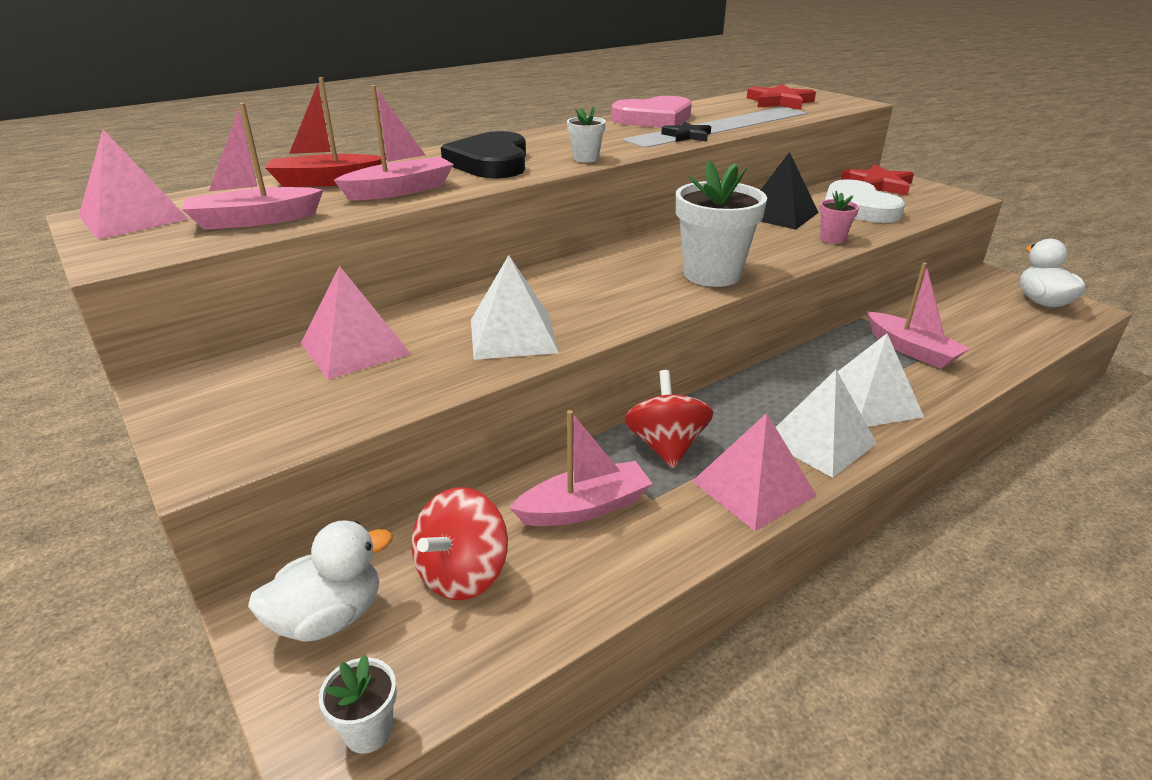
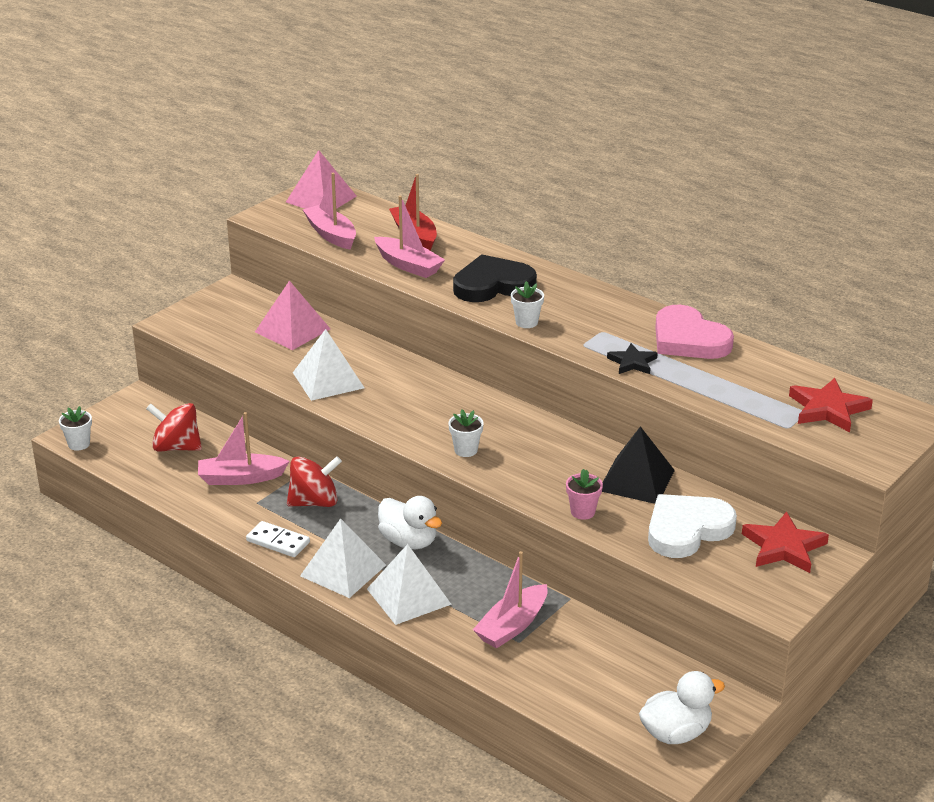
camera: 75 degrees right, 0 degrees up
(329, 617) = (139, 416): white duck -> white duck (409, 541)
(584, 507) = (240, 478): pink boat -> pink boat turned 120 degrees clockwise
(712, 274) = (466, 450): white flower pot -> white flower pot, size x0.47
(753, 488) = (278, 542): pink pyramid -> white domino

